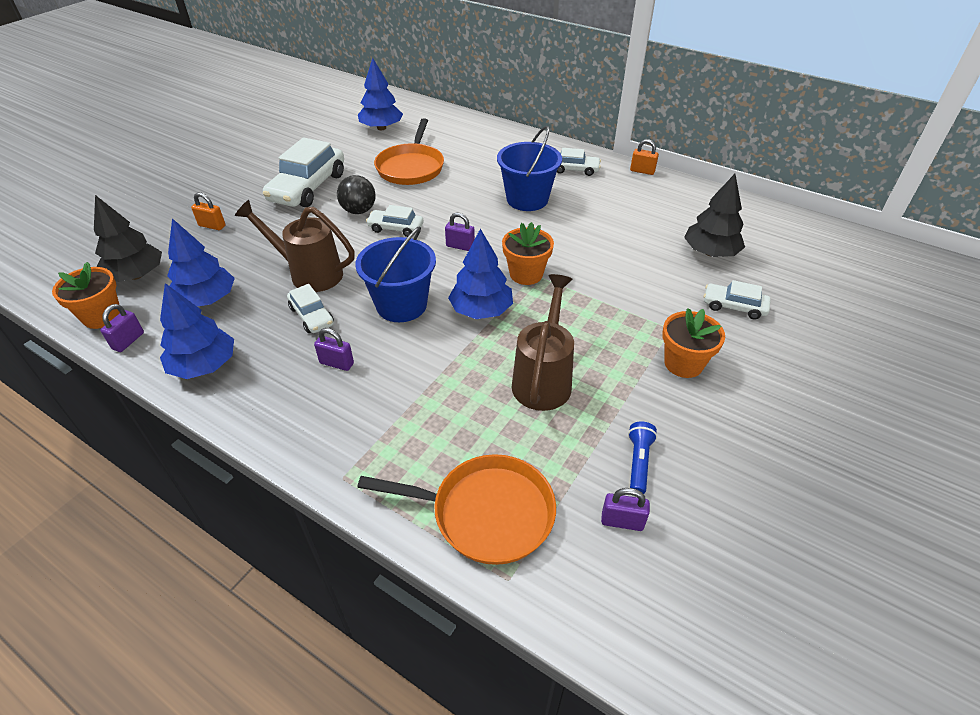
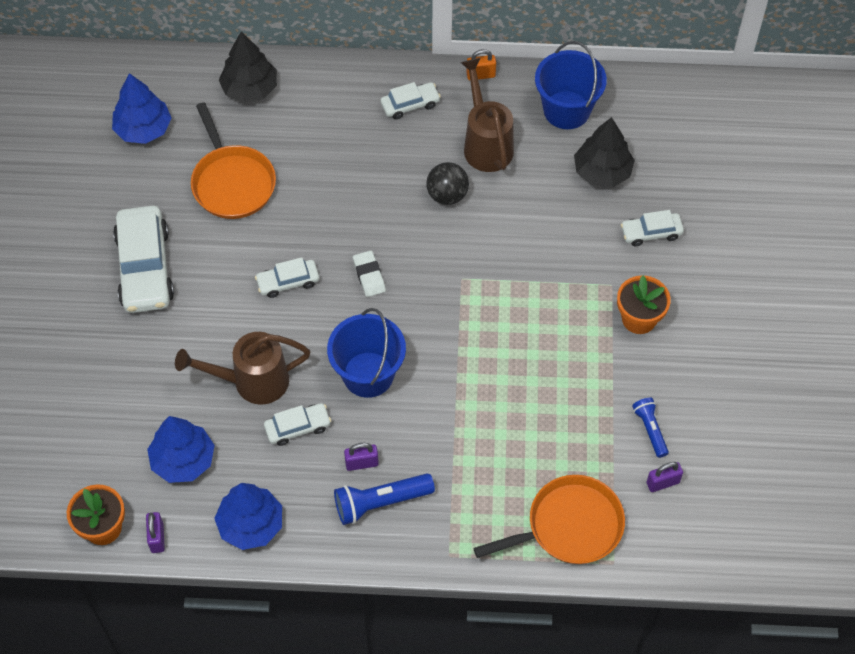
camera: 30 degrees left, 15 degrees up
(136, 275) = (84, 469): black tree -> black tree (250, 88)
(212, 226) = (94, 371): orange padlock -> none
(311, 316) = (298, 427): white car -> white car turned 45 degrees counterclockwise
(323, 400) = (381, 502): none -> blue flashlight
(359, 211) = (230, 276): black ball -> black ball (447, 195)
(460, 246) = (369, 275): purple padlock -> white eraser
(481, 310) = (442, 344): blue tree -> none
(526, 274) = (454, 281): orange flower pot -> none
(527, 199) = (390, 176): blue bucket -> blue bucket (566, 110)
(543, 379) = (539, 391): brown watering can -> brown watering can (486, 144)

